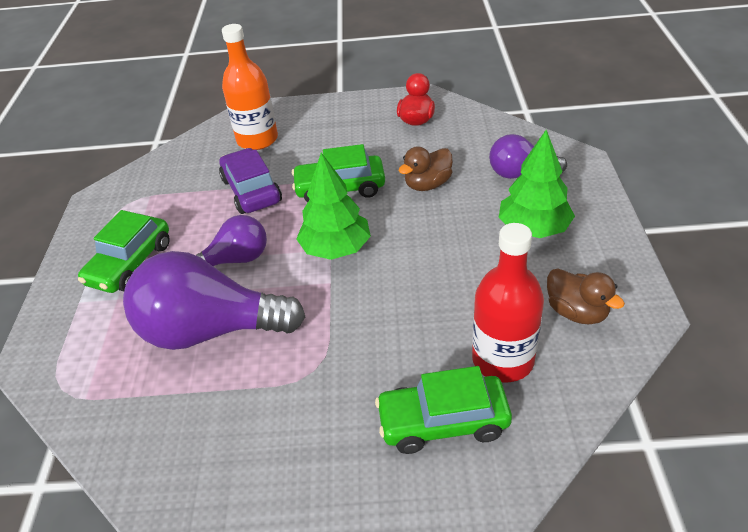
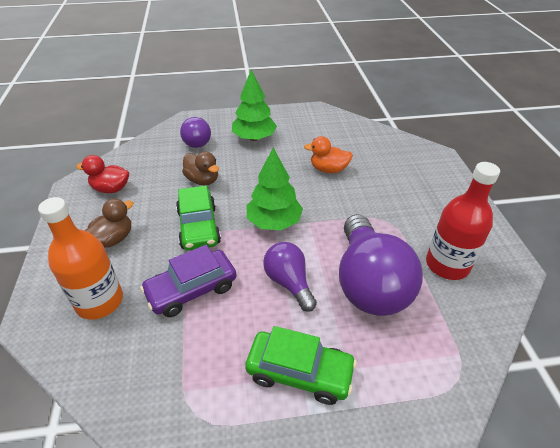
camera: 100 degrees left, 0 degrees up
(443, 422) = (404, 169): green car -> none
(446, 312) = (328, 169): none -> orange duck
(503, 360) = (358, 151): red bottle -> red bottle (447, 265)
(576, 312) = (320, 128): brown duck -> brown duck (113, 239)

